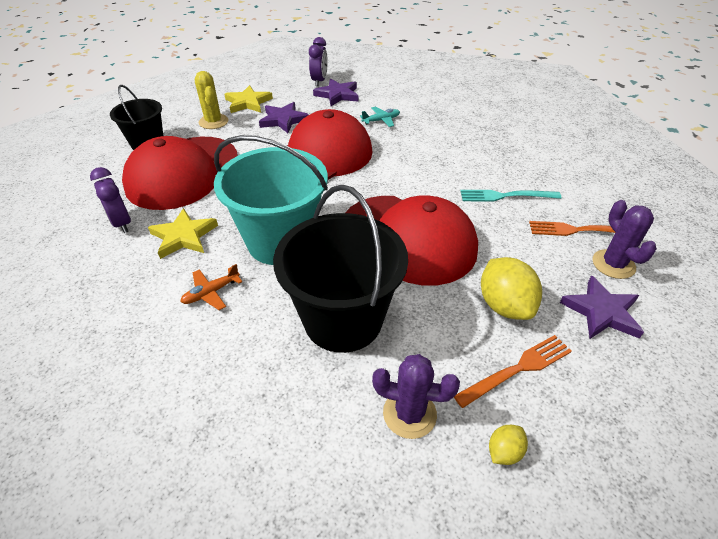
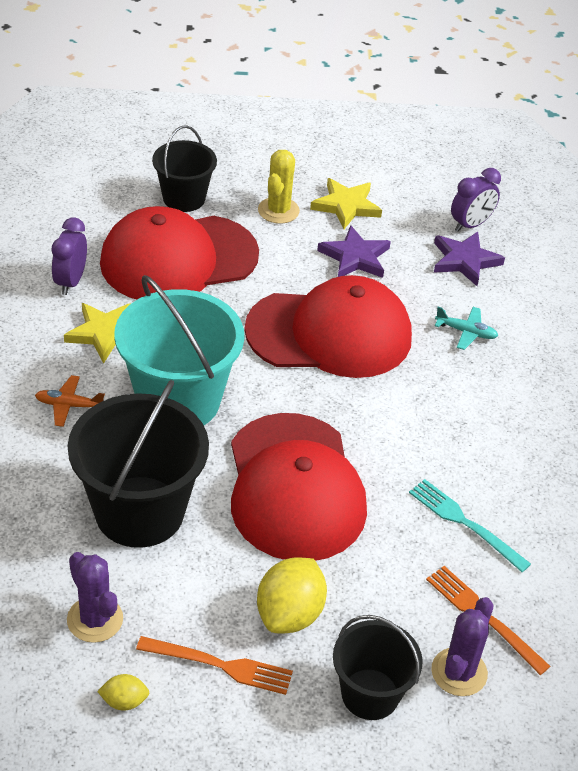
camera: 40 degrees right, 0 degrees up
(601, 312) = (370, 694): purple star -> black bucket

